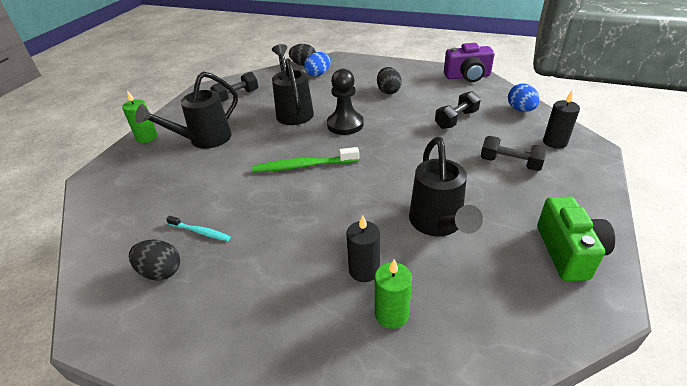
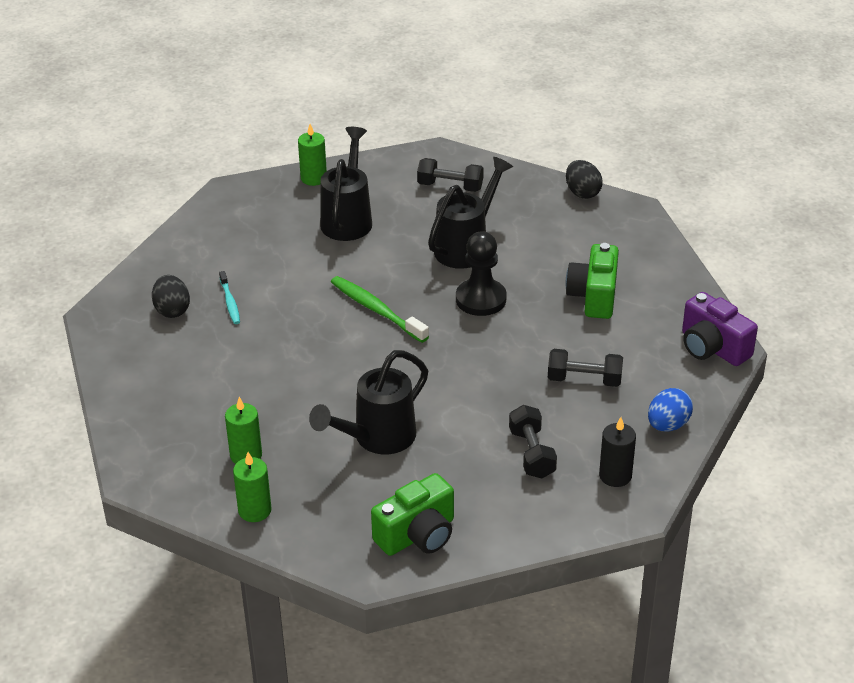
camera: 50 degrees right, 0 degrees up
(204, 140) = (348, 218): black watering can -> black watering can turned 90 degrees clockwise
(318, 74) = (572, 218): blue egg -> none
(364, 270) = (277, 419): black candle -> none
(388, 91) = (593, 296): black egg -> green camera
(473, 346) = (254, 510): none -> green candle

